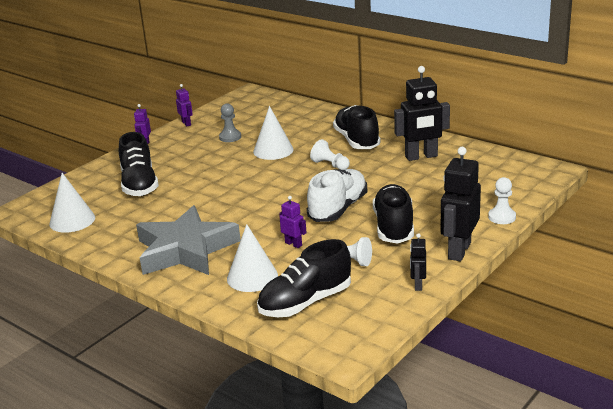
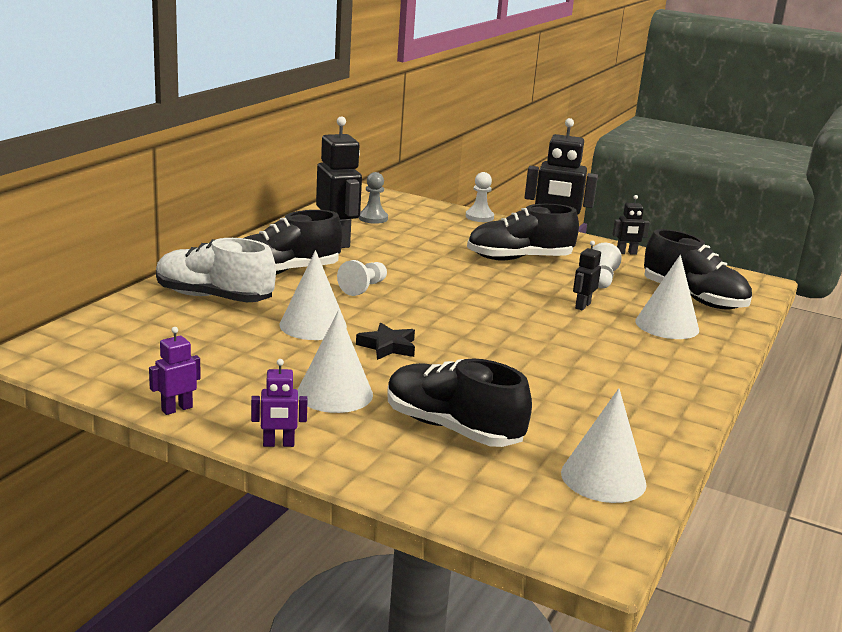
camera: 105 degrees left, 5 degrees down
(139, 184) = (452, 428): black shoe -> black shoe turned 120 degrees counterclockwise
(186, 250) = (634, 369): grey star -> none
(188, 156) = (334, 393): none -> white cone
(230, 137) = (254, 361): grey pawn -> grey pawn (373, 218)
(239, 171) = (388, 346): none -> black star
(293, 244) = (582, 306): purple robot -> black robot
(338, 209) = (487, 284): white shoe -> white shoe (214, 297)

